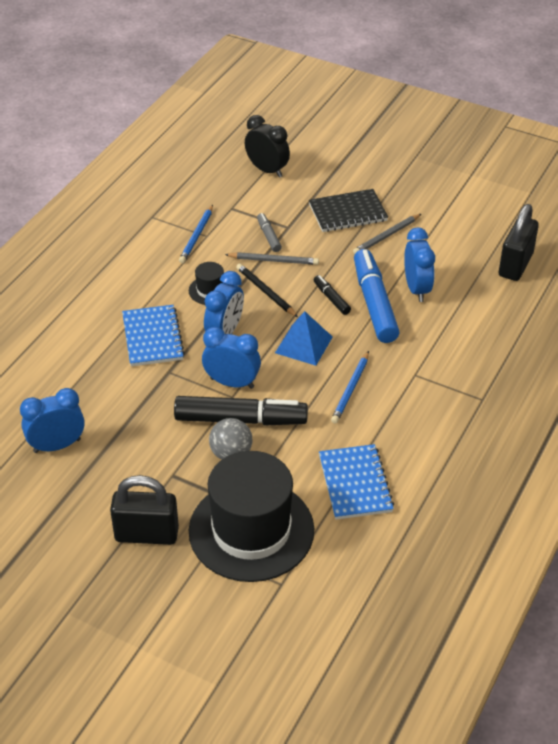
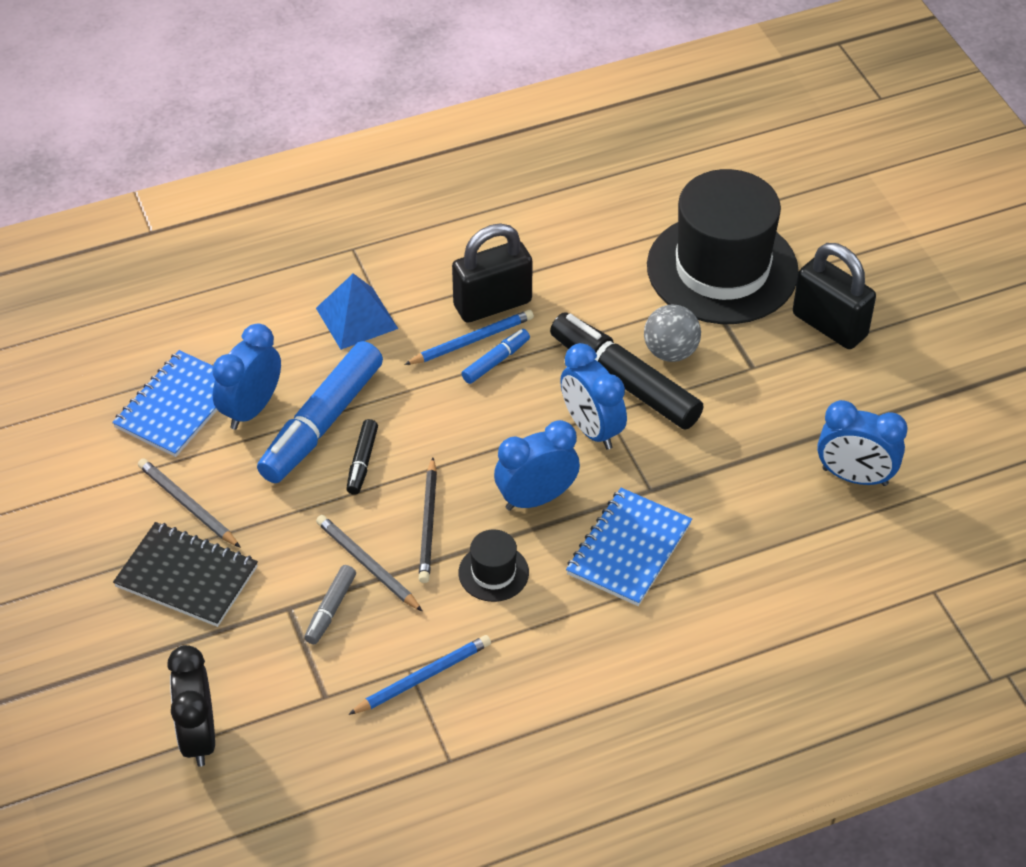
camera: 140 degrees left, 5 degrees up
(304, 344) = (462, 424): blue pyramid -> blue pyramid (356, 318)
(324, 386) = (496, 361): none -> blue marker
(355, 483) = (577, 249): blue notebook -> blue notebook (177, 406)
(387, 236) = (187, 505): grey pencil -> grey pencil turned 135 degrees counterclockwise
(515, 265) = (102, 365): black padlock -> black padlock (492, 304)

